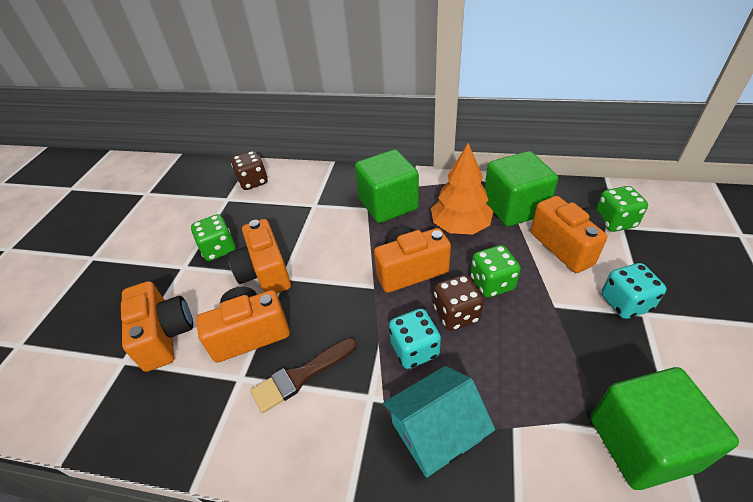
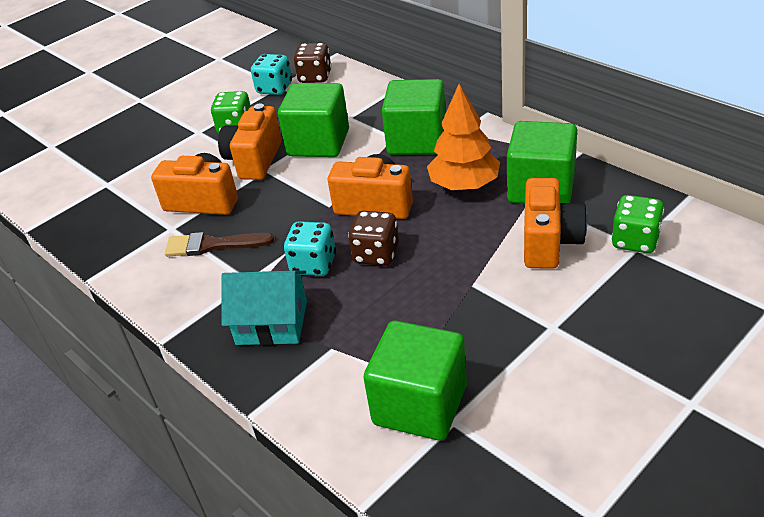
camera: 35 degrees right, 5 degrees down
(165, 335) = (145, 178): orange camera -> none
(309, 235) = (318, 143): none -> green cube
(492, 283) = (436, 244): green dice -> none
(625, 303) = (544, 311): turquoise dice -> turquoise dice (274, 88)

